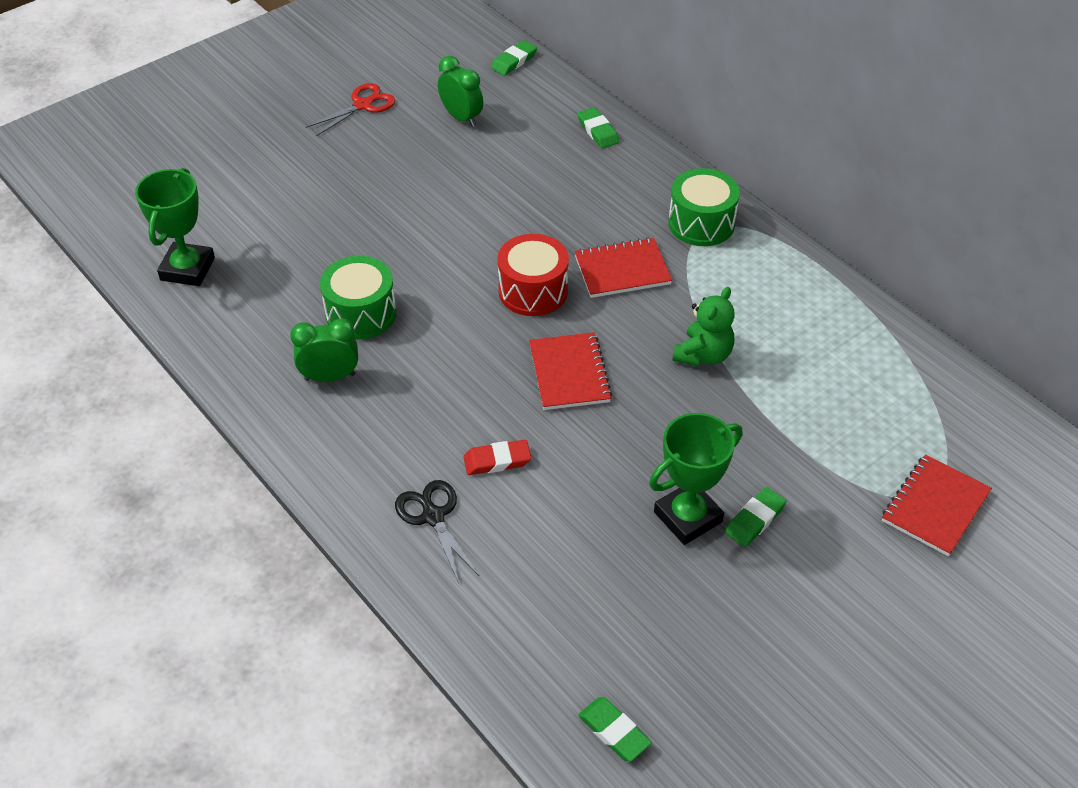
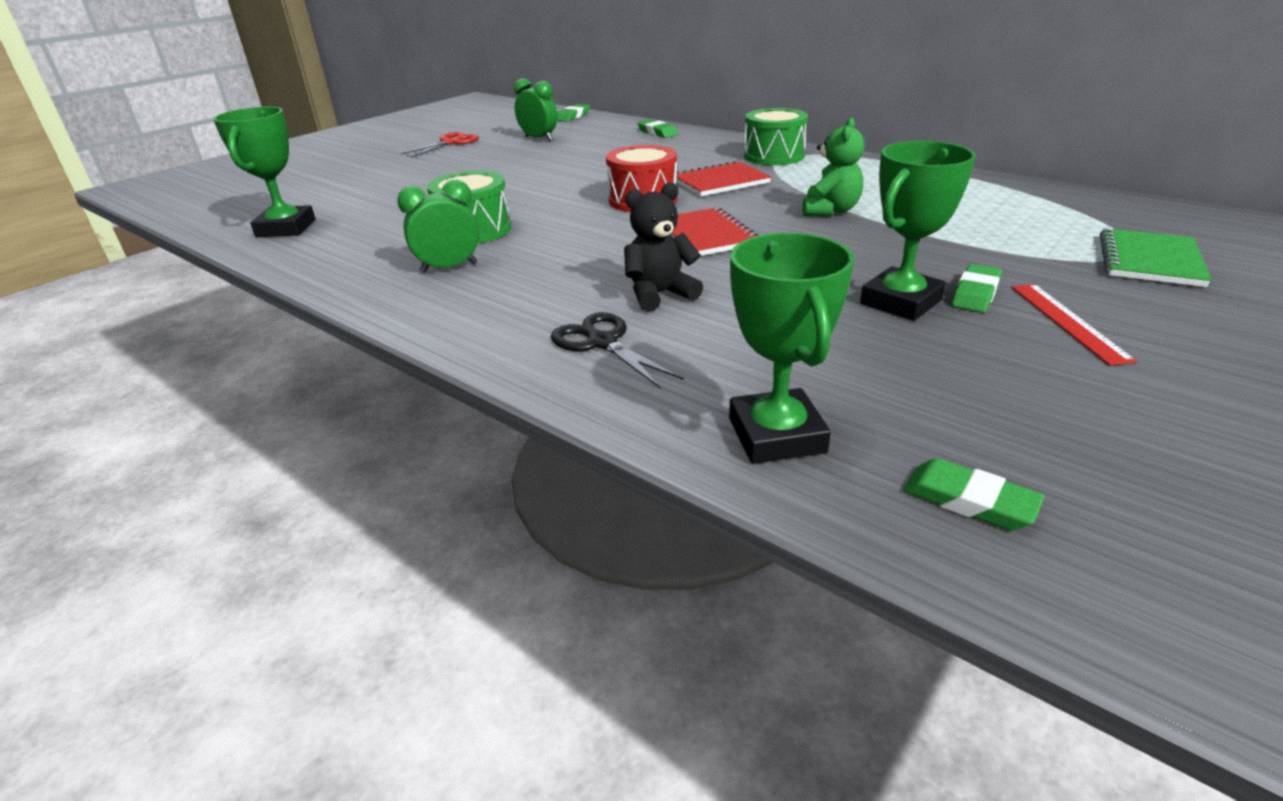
camera: 10 degrees left, 15 degrees down
(497, 461) = (659, 294): red eraser -> black teddy bear
(521, 648) = (776, 435): none -> green trophy
(802, 573) = (1067, 321): none -> red ruler
(935, 507) = (1149, 260): red notebook -> green notebook

